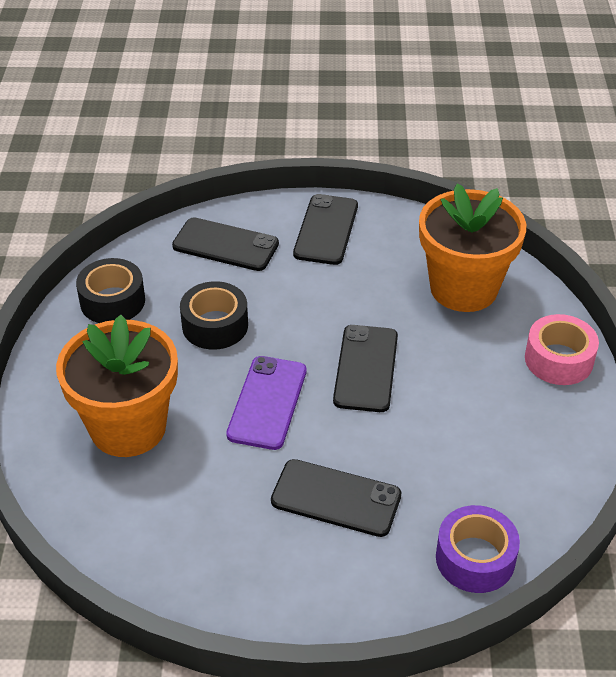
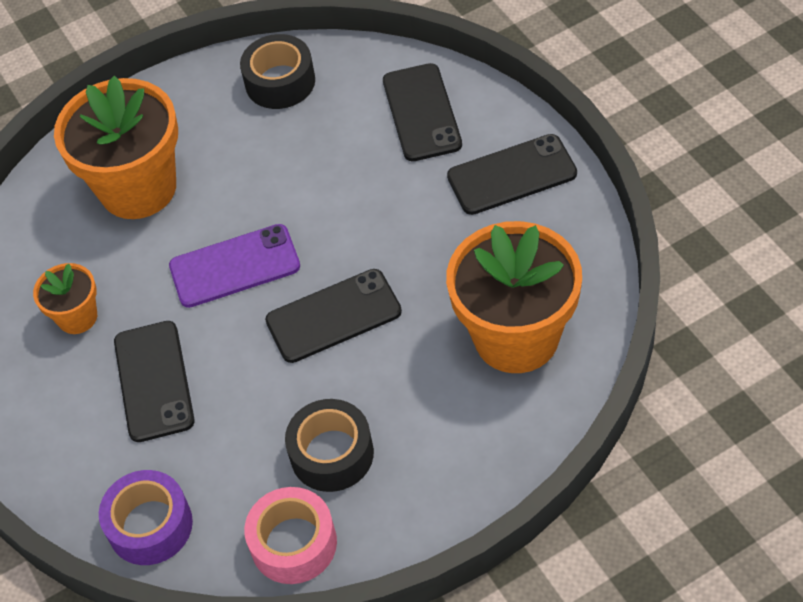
camera: 65 degrees right, 10 degrees up
(215, 325) = (305, 171): black tape -> black tape (332, 454)
(225, 522) = (77, 317): none -> orange flower pot
(558, 359) = (469, 474): pink tape -> pink tape (293, 543)

